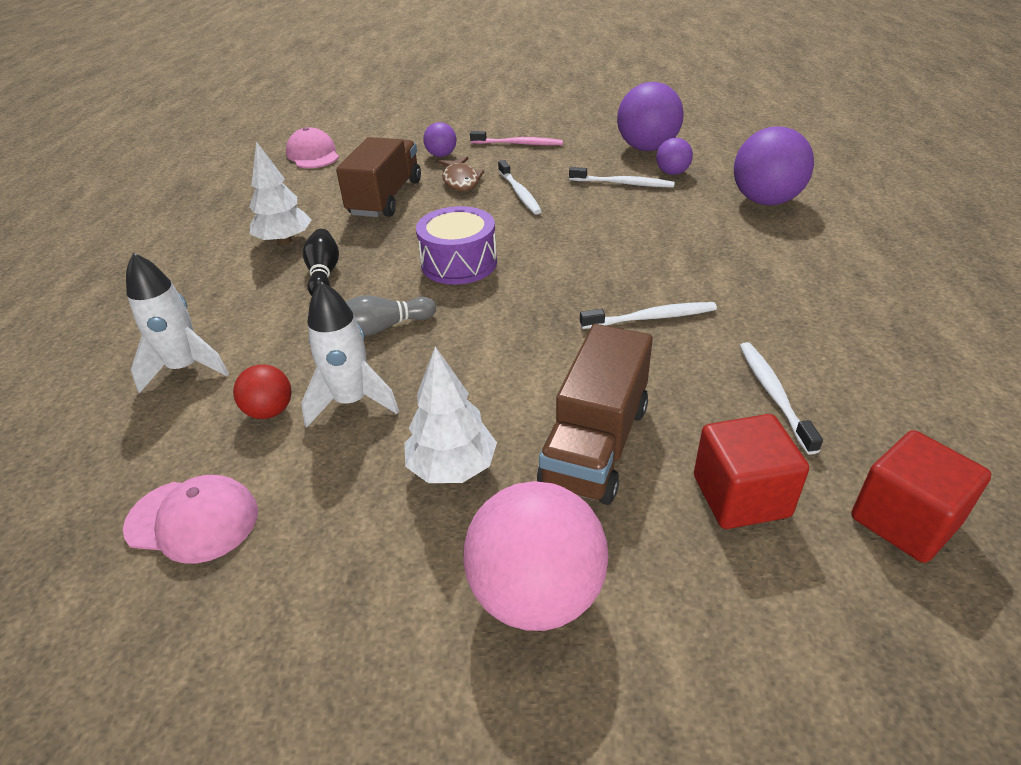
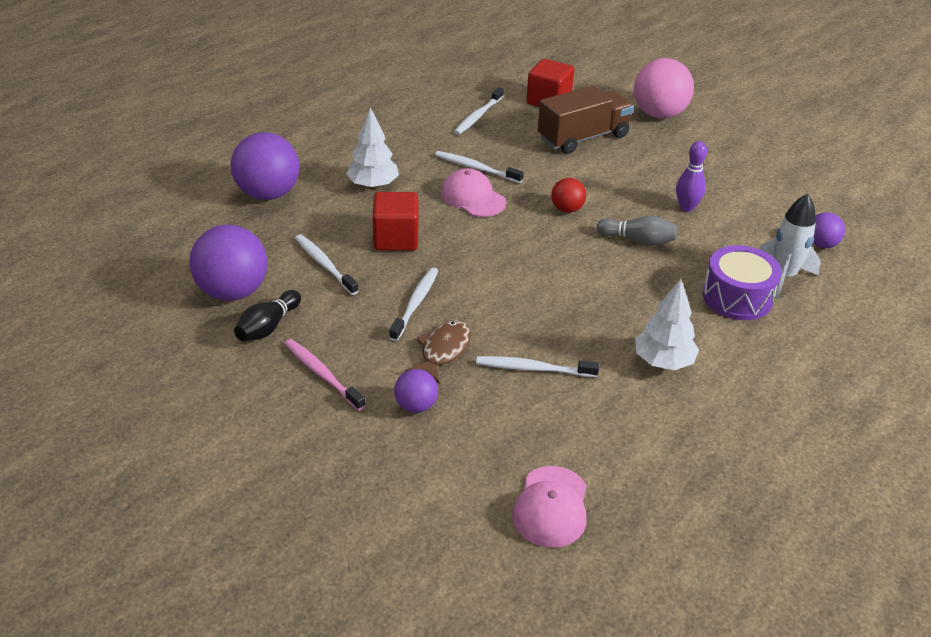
camera: 145 degrees left, 0 degrees up
(193, 520) = (793, 194): pink cap -> pink cap (473, 197)
(270, 411) = (736, 224): red ball -> red ball (567, 209)
(323, 274) = (650, 305): black bowling pin -> black bowling pin (268, 327)
(352, 401) = (686, 207): white rocket -> purple bowling pin
(385, 198) = (533, 369): brown truck -> white toothbrush
(452, 468) = (657, 159): white tree -> white tree (373, 185)
(459, 263) = (542, 261): purple drum -> purple drum (737, 297)
(672, 173) = (271, 253): purple ball -> purple ball (821, 244)
(904, 520) = (503, 73): red cube -> red cube (396, 239)

